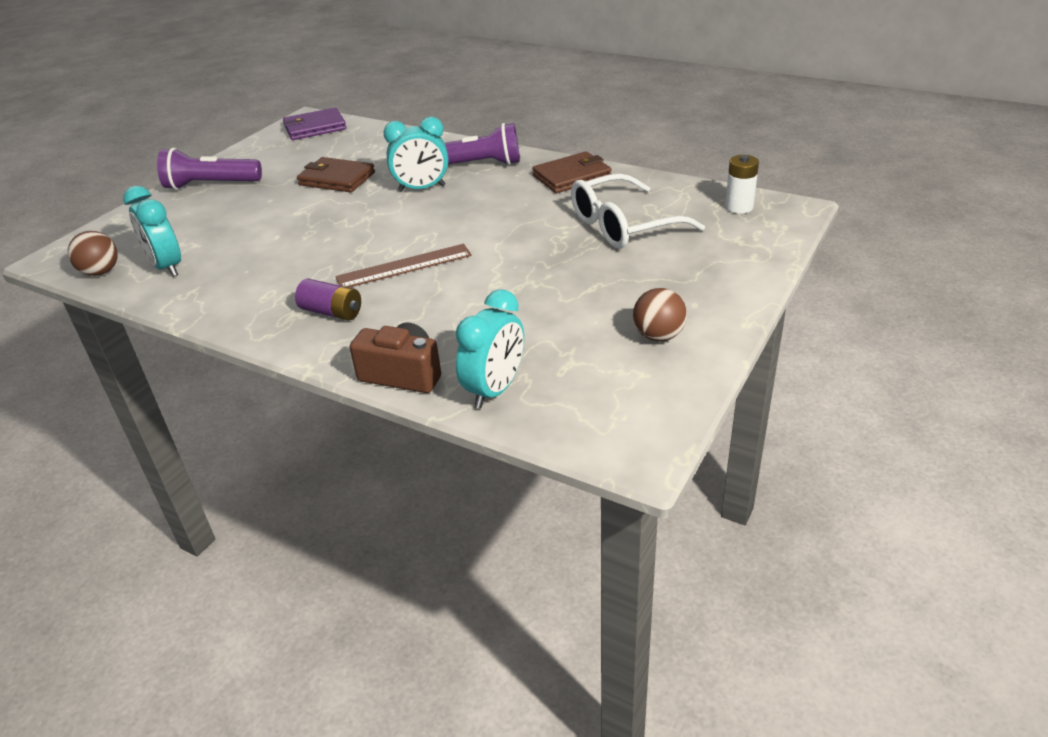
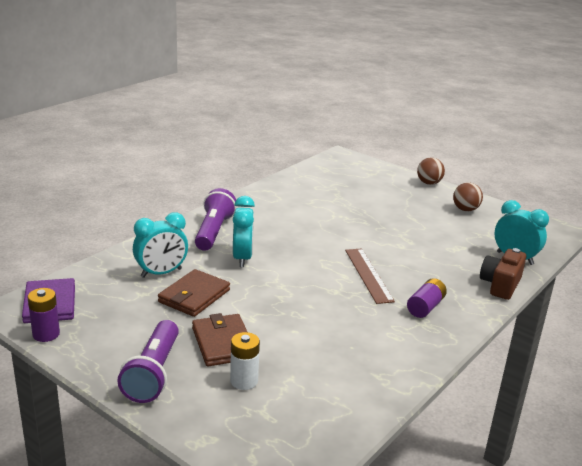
camera: 85 degrees left, 10 degrees down
(101, 272) = (326, 440): brown ball -> brown ball (429, 183)
(167, 267) = (330, 394): turquoise clock -> turquoise clock (161, 273)
(269, 136) = (46, 334): none -> purple battery
(572, 176) = (260, 202): brown wallet -> brown wallet (223, 343)
(623, 225) = (341, 198): white glasses -> none
(739, 207) = (332, 166): white battery -> white battery (244, 381)

